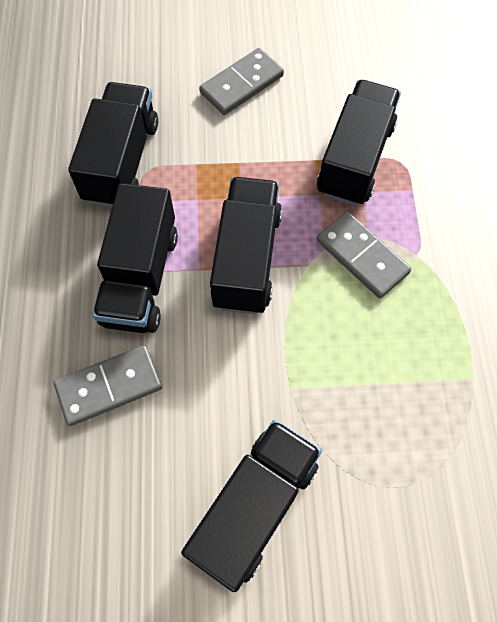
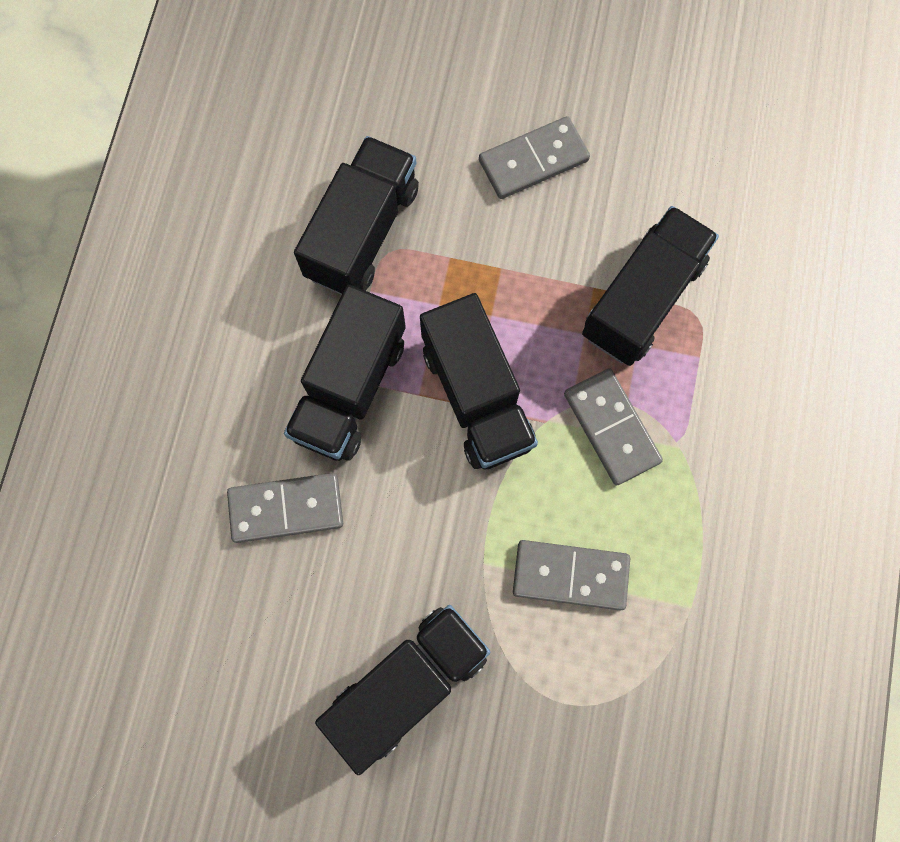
camera: 15 degrees right, 10 degrees up
(247, 259) = (476, 396): black truck -> black truck turned 135 degrees clockwise
(366, 378) = (570, 575): none -> grey domino

